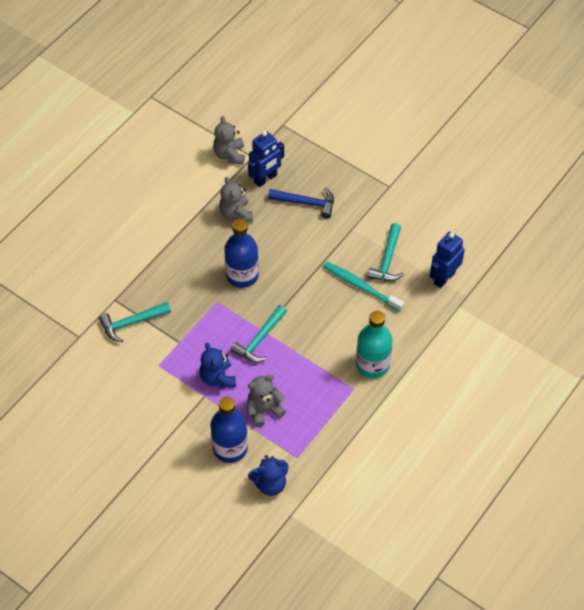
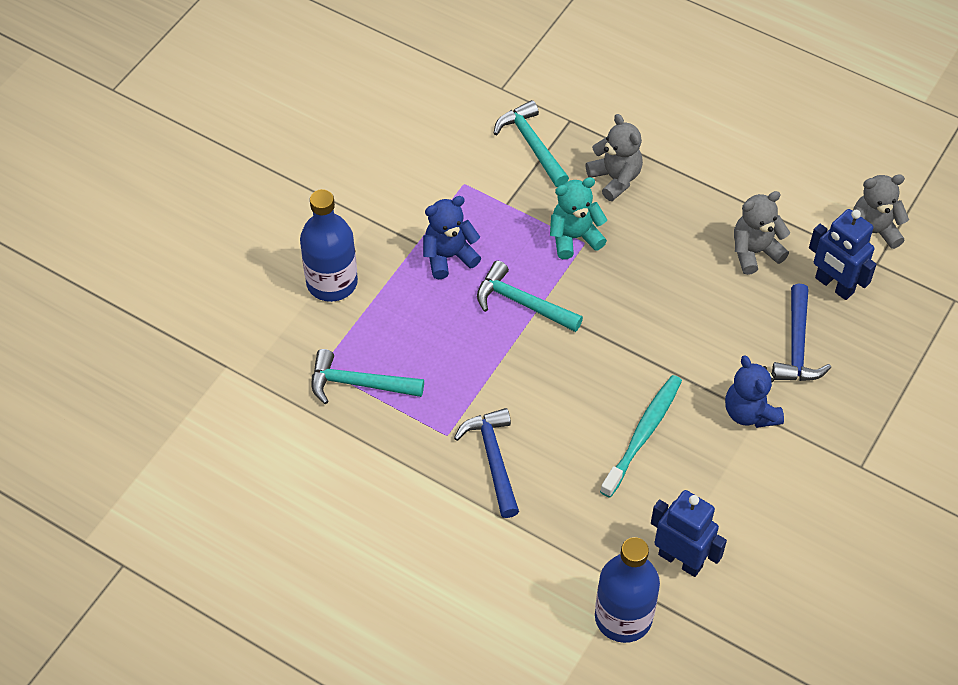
camera: 85 degrees right, 0 degrees up
(212, 306) = (574, 237): none -> turquoise teddy bear
(242, 275) = (637, 270): blue bottle -> blue bottle (623, 617)
(264, 410) = (398, 318): grey teddy bear -> grey teddy bear (615, 178)
(270, 484) = (275, 336): blue teddy bear -> blue teddy bear (750, 412)
(372, 365) = (493, 459): turquoise bottle -> blue hammer
(387, 260) = (702, 471): turquoise hammer -> turquoise hammer (358, 384)

